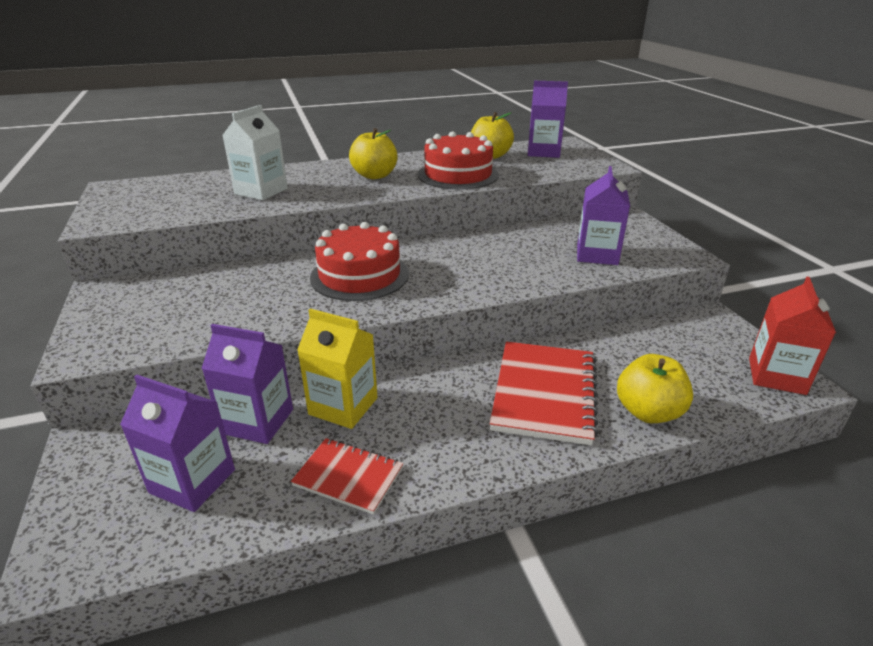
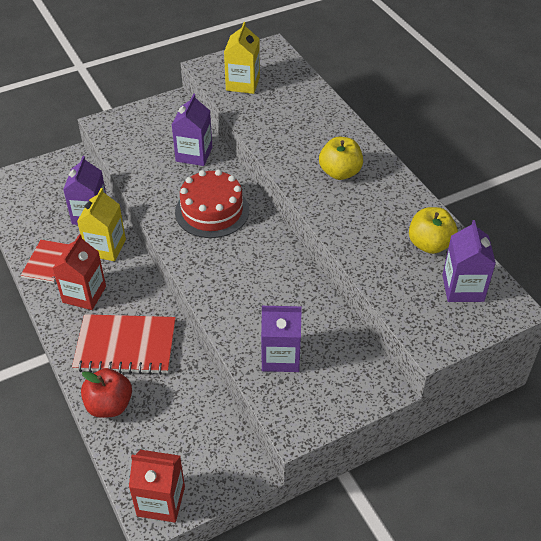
camera: 80 degrees right, 15 degrees up
(166, 206) = (242, 83): none -> yellow carton
(192, 481) = (45, 205): purple carton -> purple carton (194, 154)
(261, 191) = (283, 118): white carton -> none
(437, 432) = (84, 294): none -> red carton
(458, 175) = (361, 226): red cake -> none
(648, 412) = (109, 405): yellow apple -> red apple

